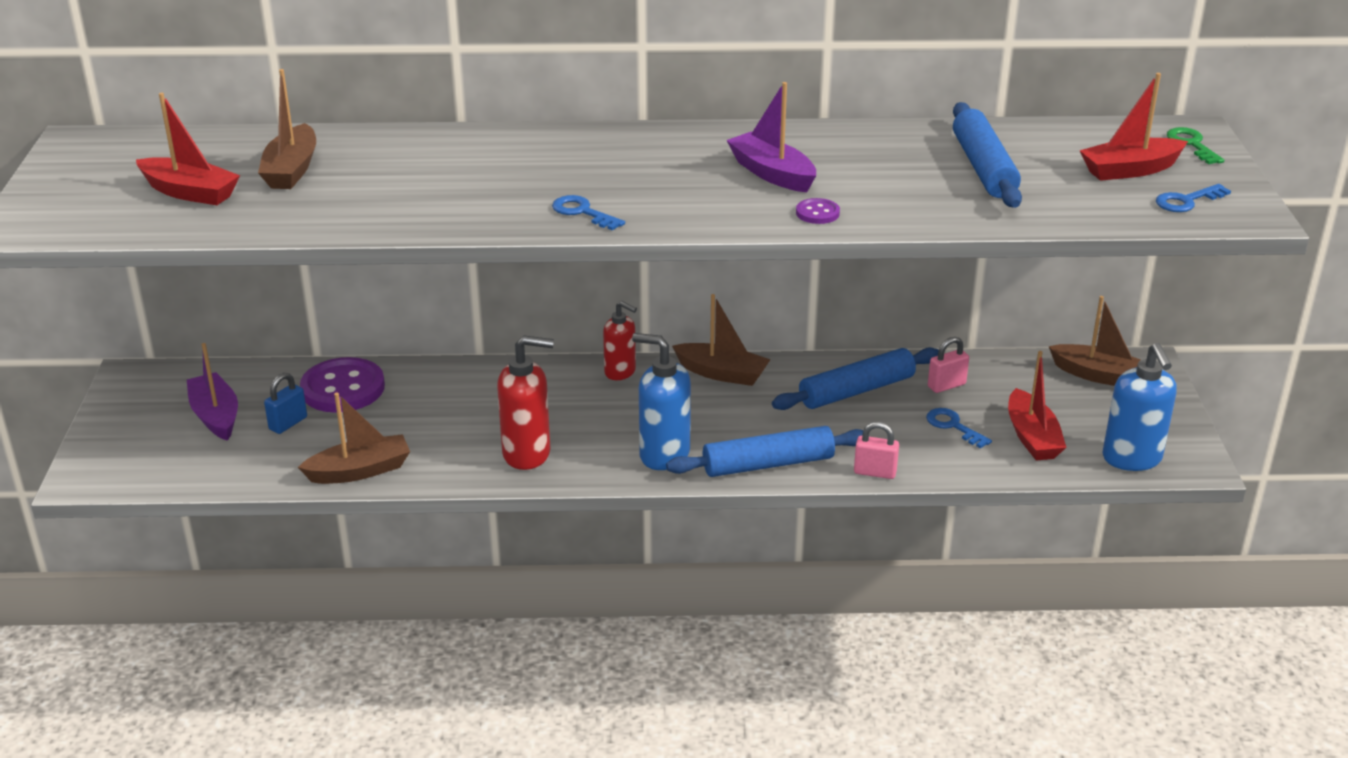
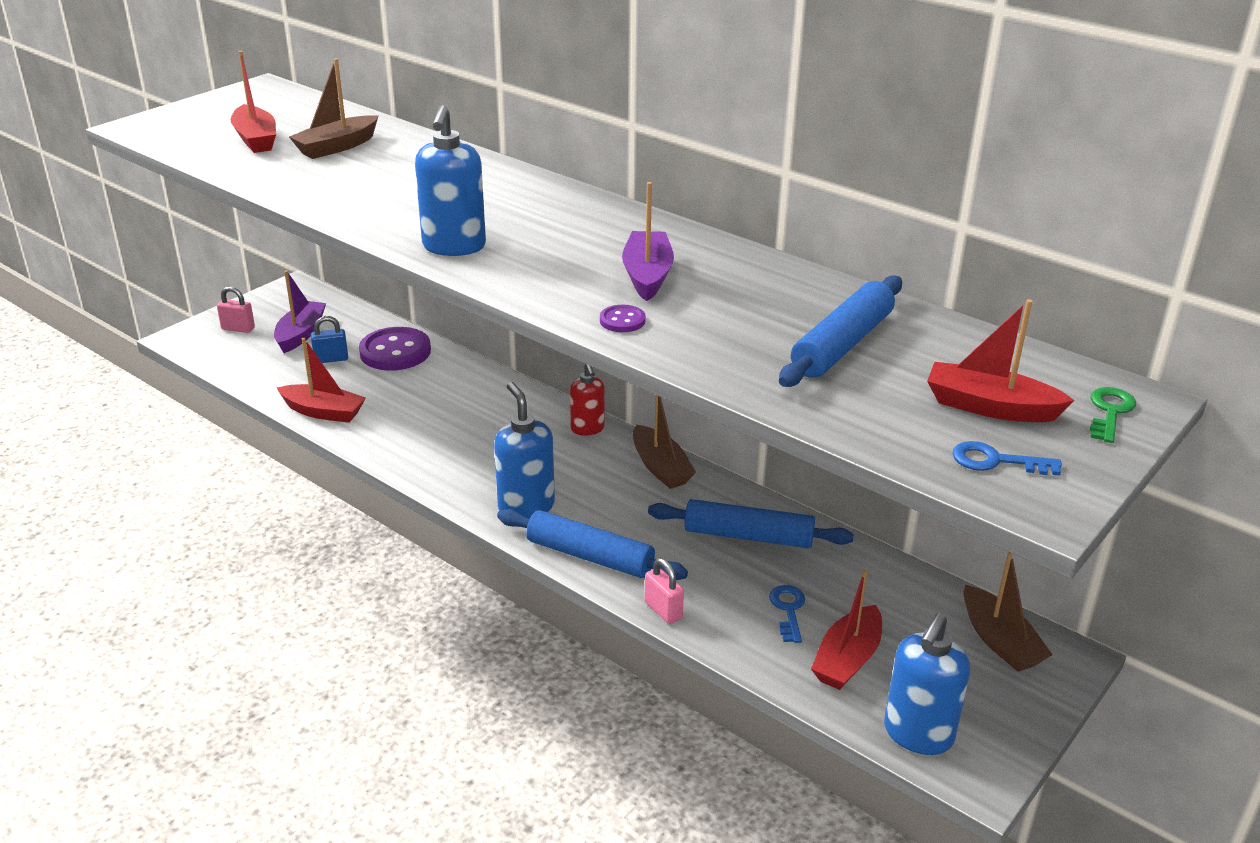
camera: 40 degrees right, 0 degrees up
(360, 471) = (323, 412): brown boat -> red boat
(527, 454) = (438, 455): red soap dispenser -> none
(582, 212) = (454, 247): blue key -> blue soap dispenser
(946, 385) = (834, 572): pink padlock -> pink padlock (238, 329)

